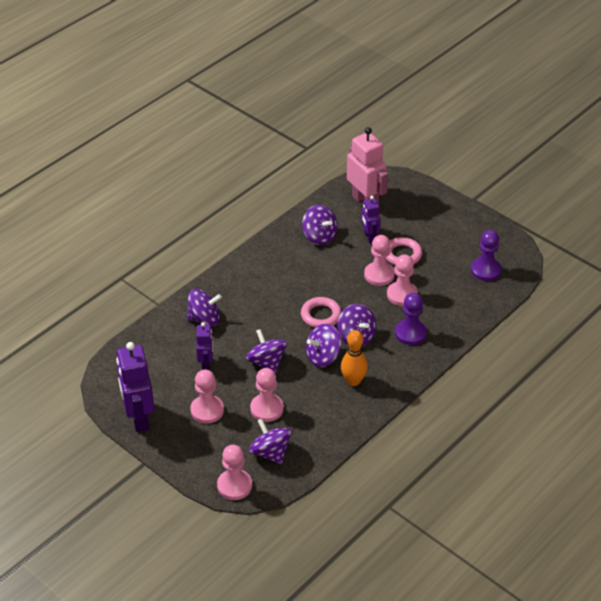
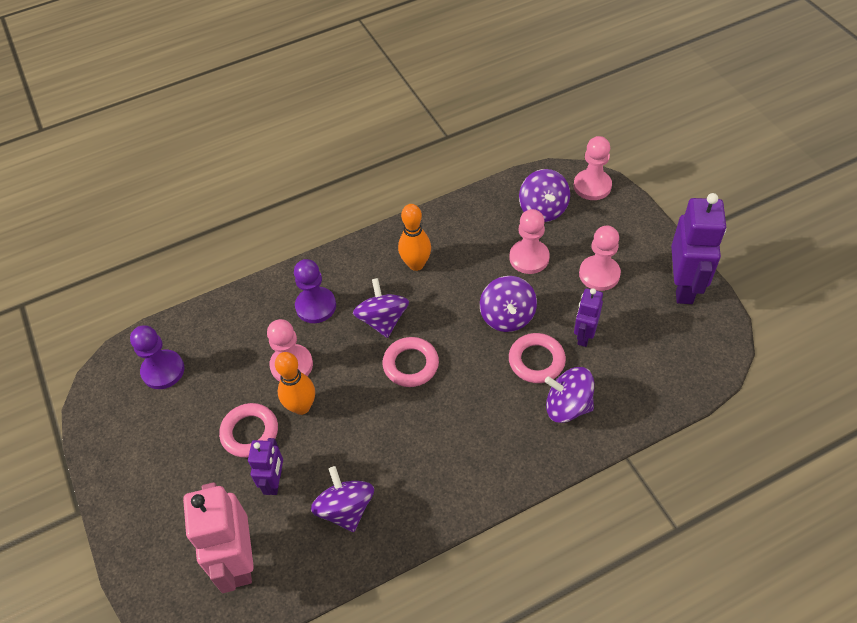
camera: 155 degrees left, 10 degrees up
(235, 340) = (536, 361): none -> pink ring
(323, 357) = (436, 304): purple spinning top -> none
(379, 275) = (301, 407): pink pawn -> orange bowling pin

